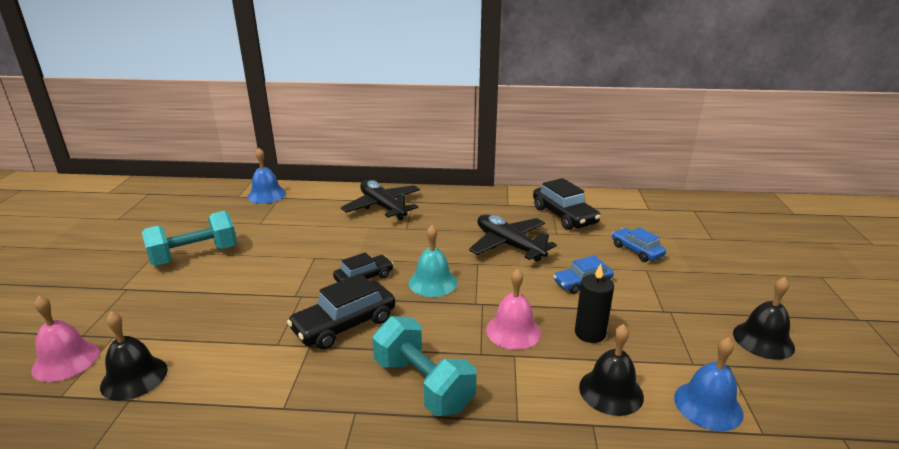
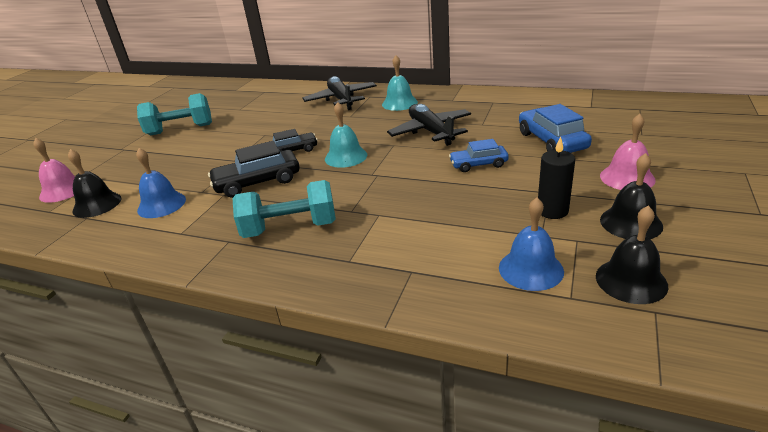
camera: 20 degrees right, 5 degrees up
(266, 195) = (256, 89): blue bell -> blue bell (161, 204)
(423, 385) = (290, 228): turquoise dumbbell -> turquoise dumbbell turned 75 degrees counterclockwise
(453, 210) = (399, 103): none -> turquoise bell
(513, 331) = (390, 196): pink bell -> pink bell (627, 178)
(564, 216) = (499, 110): black car -> none
(590, 333) = (457, 203): black candle -> black candle (552, 211)
(611, 391) = (445, 249): black bell -> black bell (631, 280)
(636, 250) = (551, 141): blue car -> blue car, size x1.57

